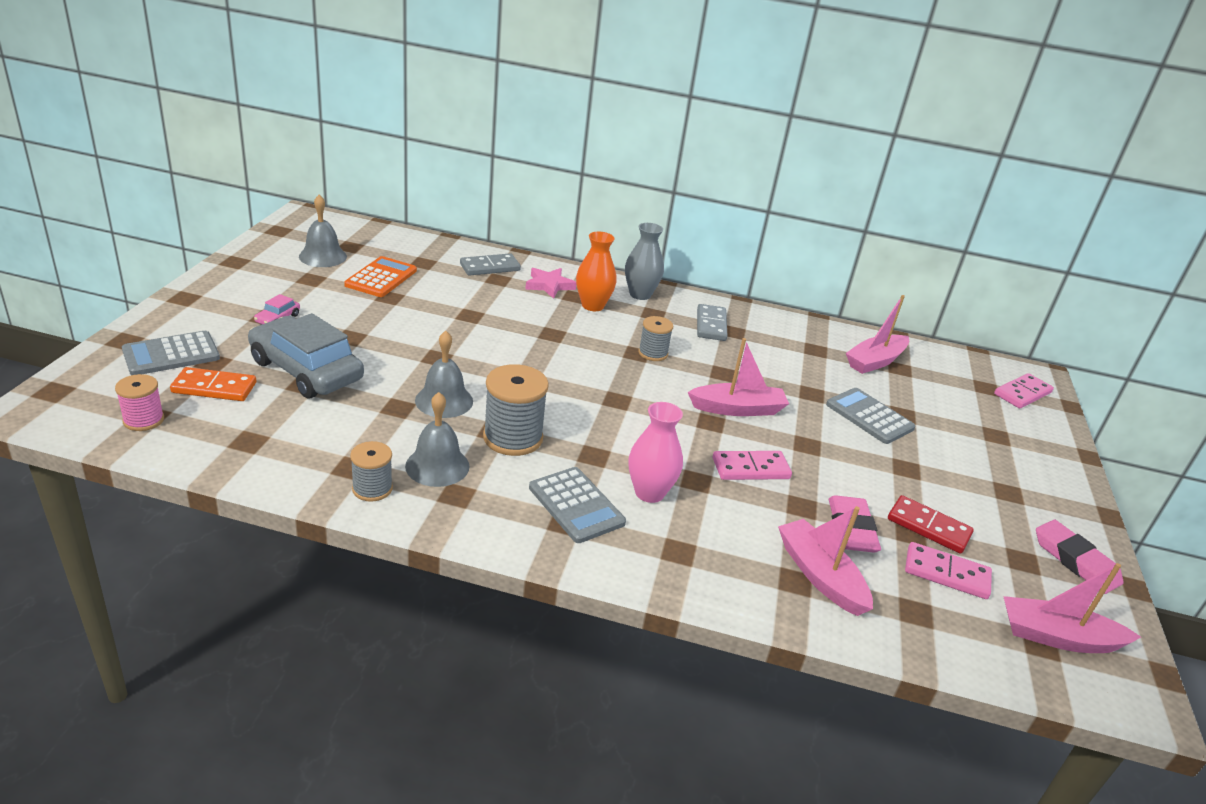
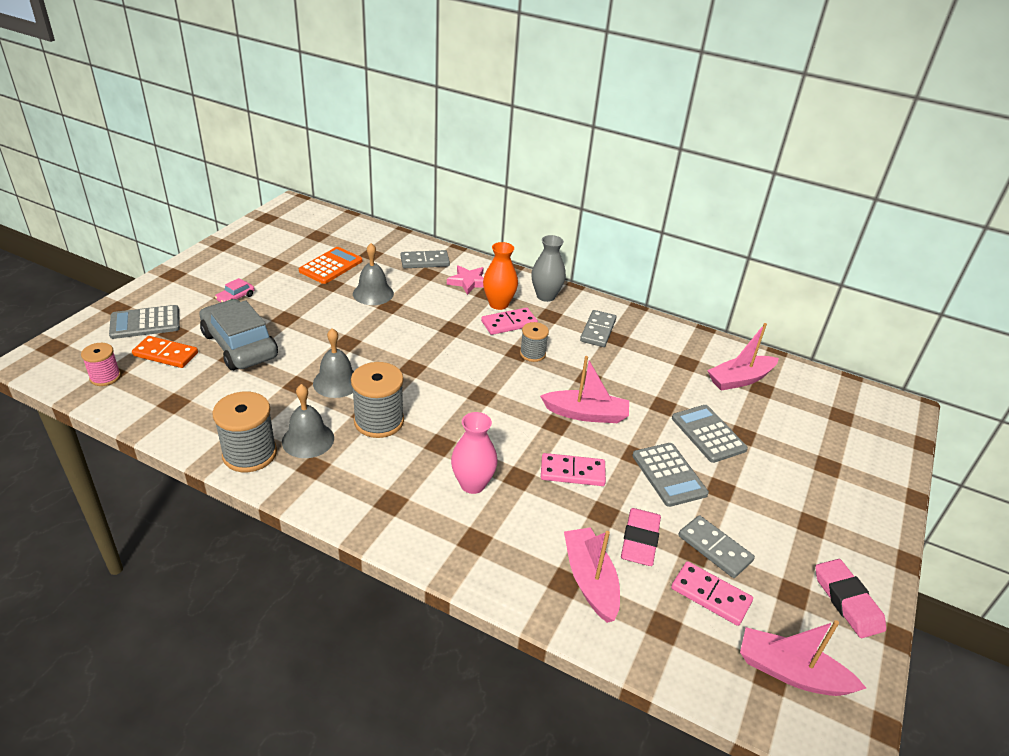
camera: 15 degrees right, 5 degrees up
(323, 256) = (292, 243): grey bell -> grey bell (373, 293)
(372, 489) = (249, 454): grey spool -> grey spool, size x1.68
(576, 505) = (406, 488): grey calculator -> grey calculator (669, 475)
(928, 527) = (714, 548): red domino -> grey domino
(1022, 393) = (876, 425): pink domino -> pink domino (509, 323)

